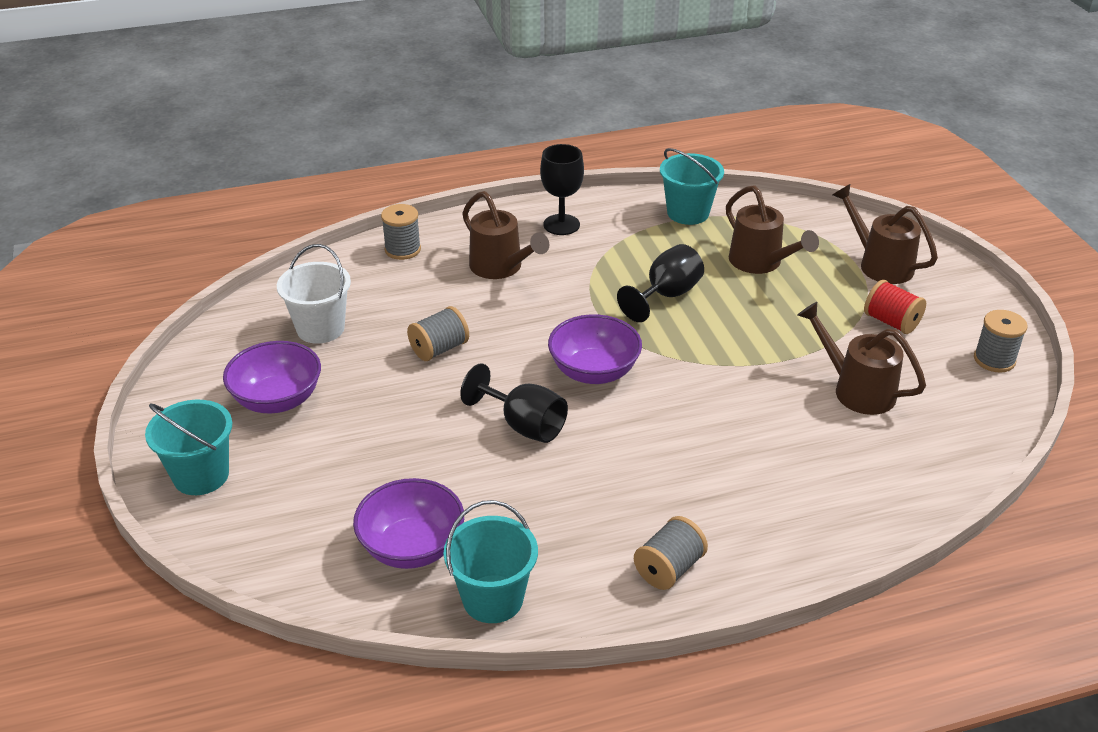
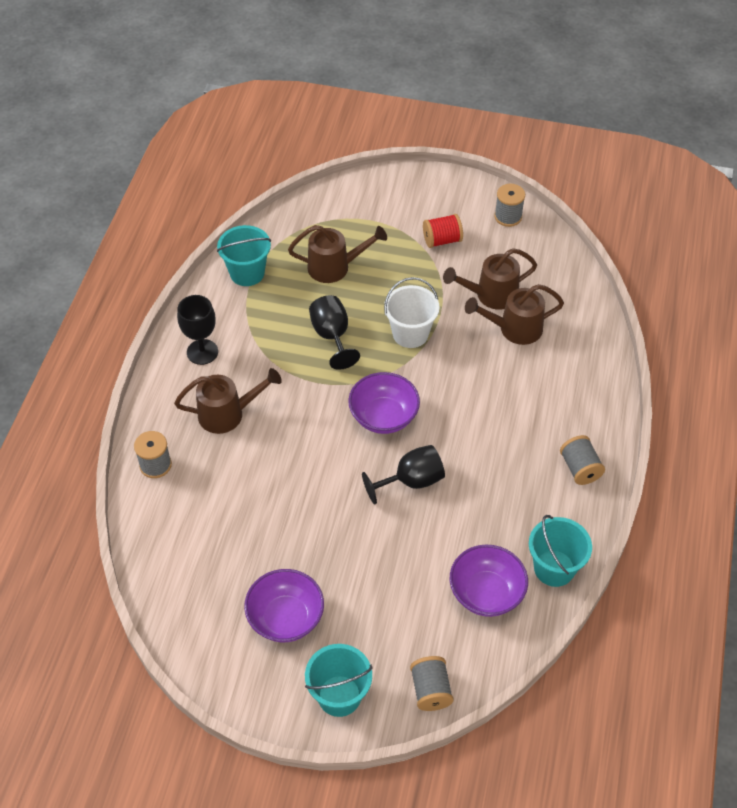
camera: 60 degrees left, 15 degrees up
(320, 328) = (218, 559): white bucket -> white bucket (410, 333)
(439, 349) = (297, 494): grey spool -> grey spool (430, 690)
(879, 264) = (382, 209): brown watering can -> brown watering can (514, 329)

